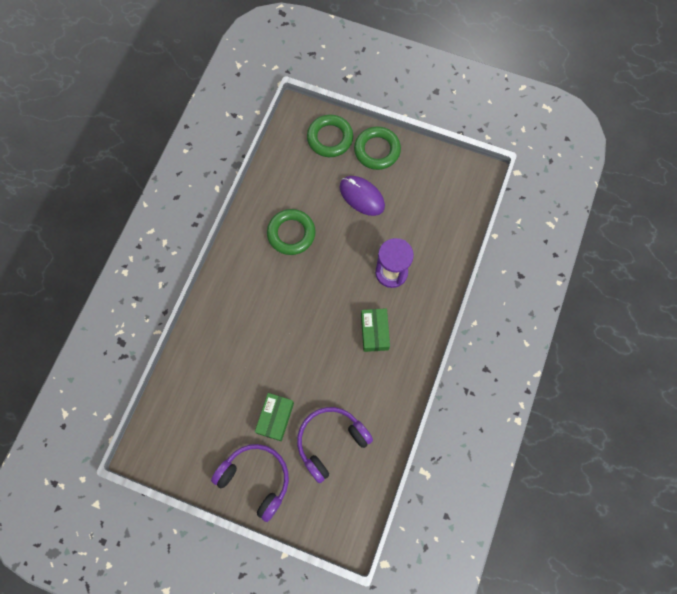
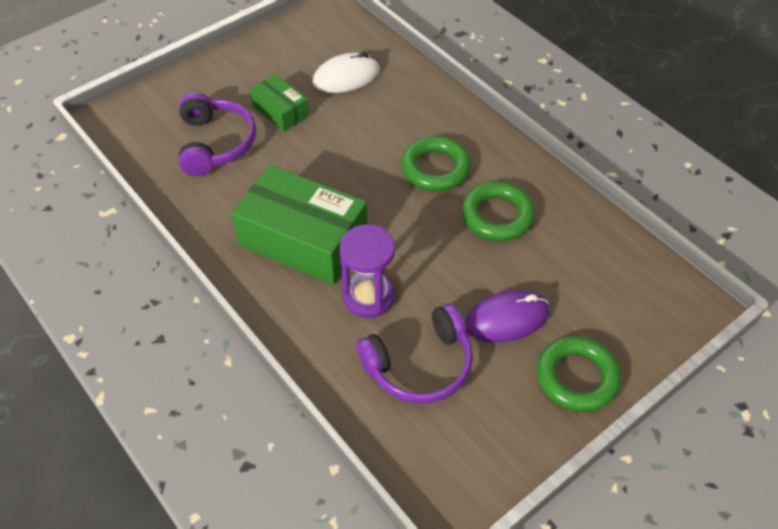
camera: 120 degrees right, 20 degrees down
(216, 393) = (346, 77): none -> white mouse
(256, 479) = (233, 73): purple headphones -> purple headphones (420, 365)
(330, 138) = (629, 326): green ring -> green ring (435, 168)
(374, 332) = (303, 239): green box -> green box, size x1.93

